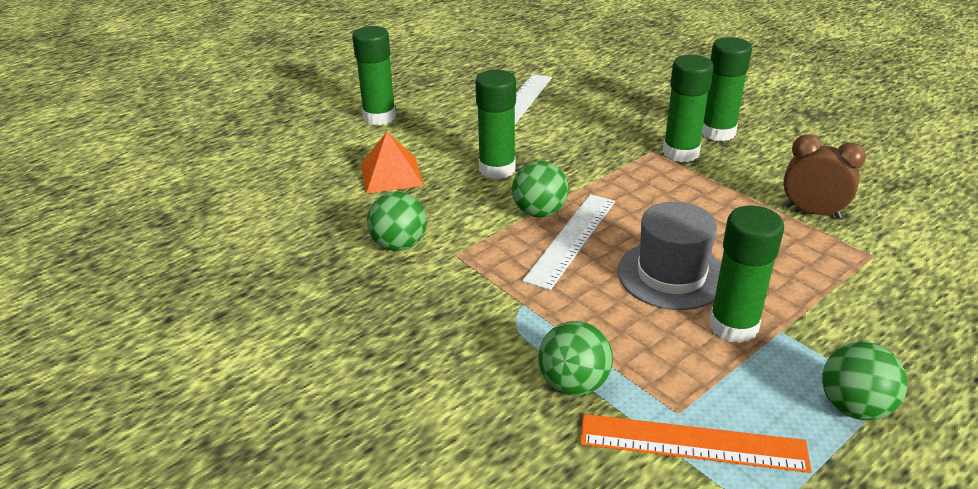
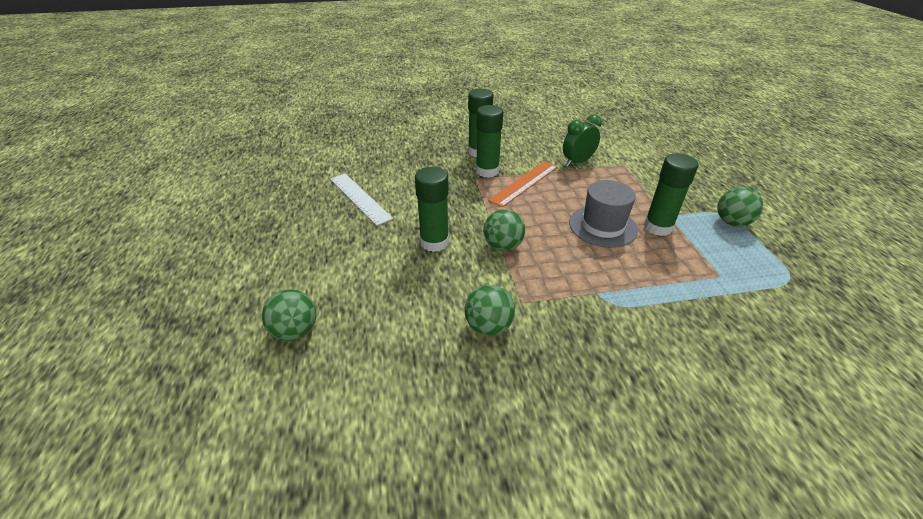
camera: 60 degrees left, 5 degrees up
(379, 117) = (292, 270): green glue stick -> none
(391, 174) = (387, 295): orange pyramid -> none
(571, 239) = (542, 245): white ruler -> none
(573, 384) = (684, 304): green ball -> green ball (295, 331)
(692, 443) = (745, 282): orange ruler -> orange ruler (524, 183)
(812, 212) = (577, 162): brown clock -> green clock

